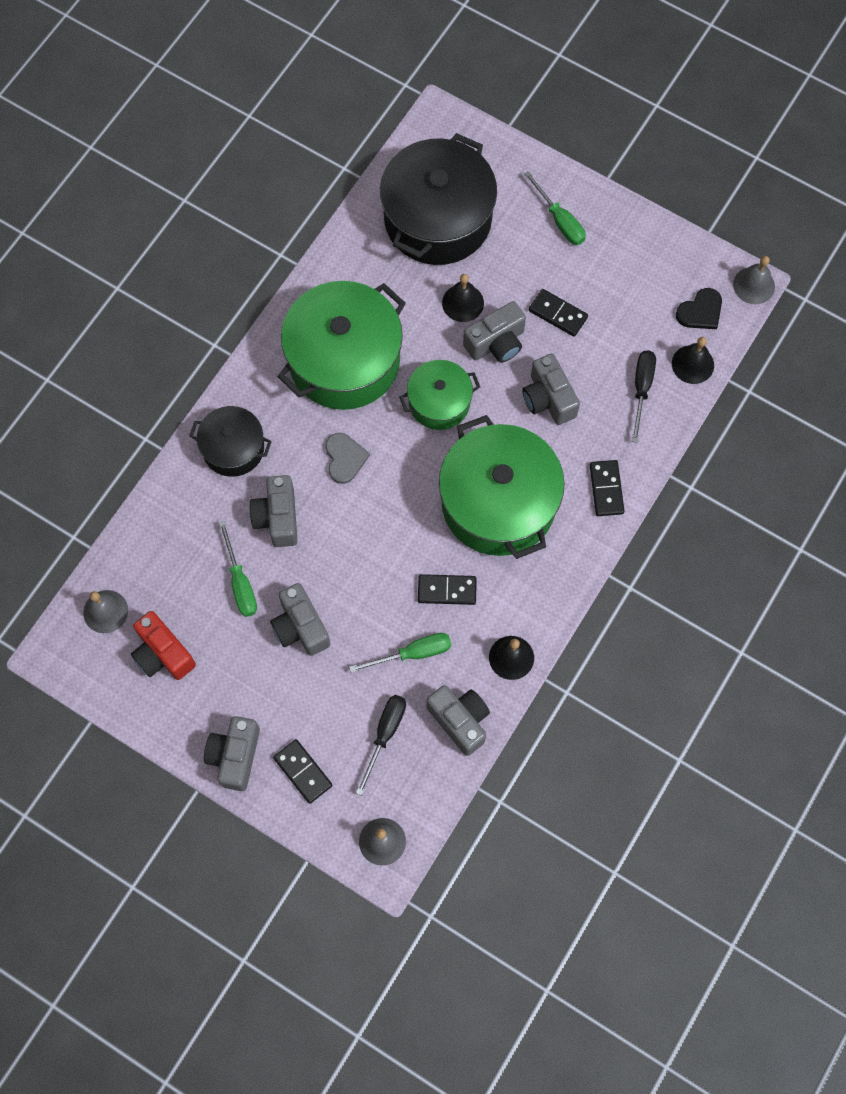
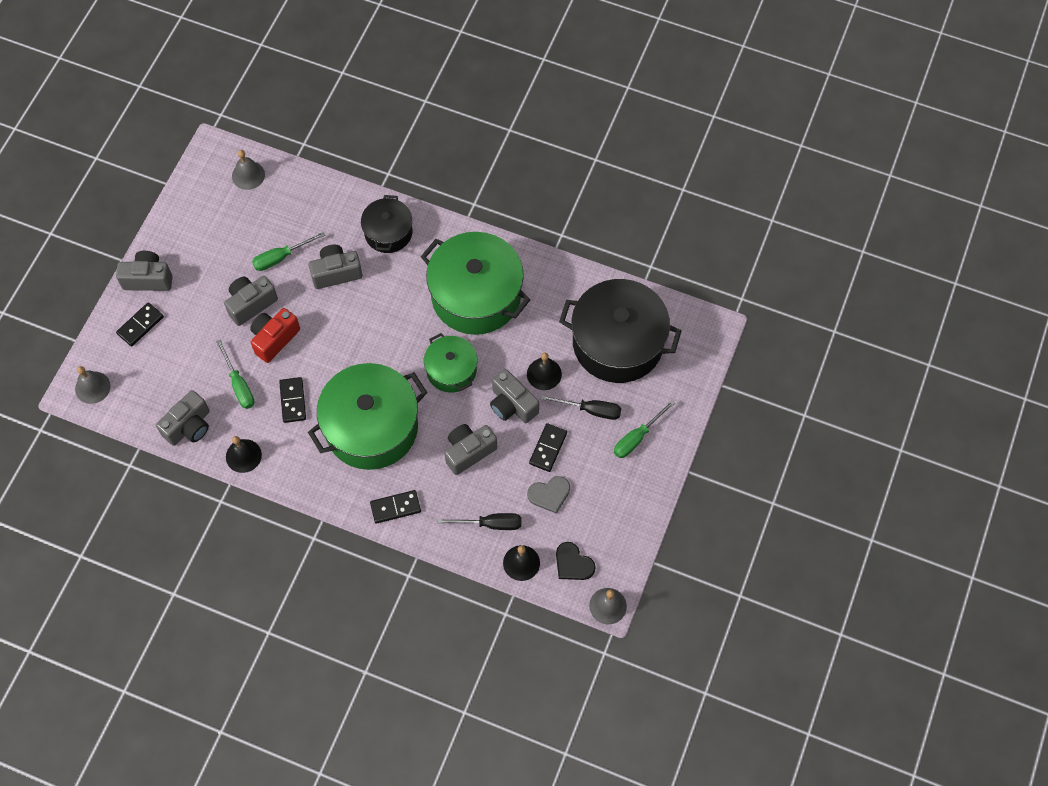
camera: 80 degrees right, 5 degrees down
(163, 654) = (220, 218): red camera -> red camera (274, 339)
(344, 458) = (392, 310): grey heart -> grey heart (549, 494)
(385, 734) = (173, 376): black screwdriver -> black screwdriver (590, 410)

